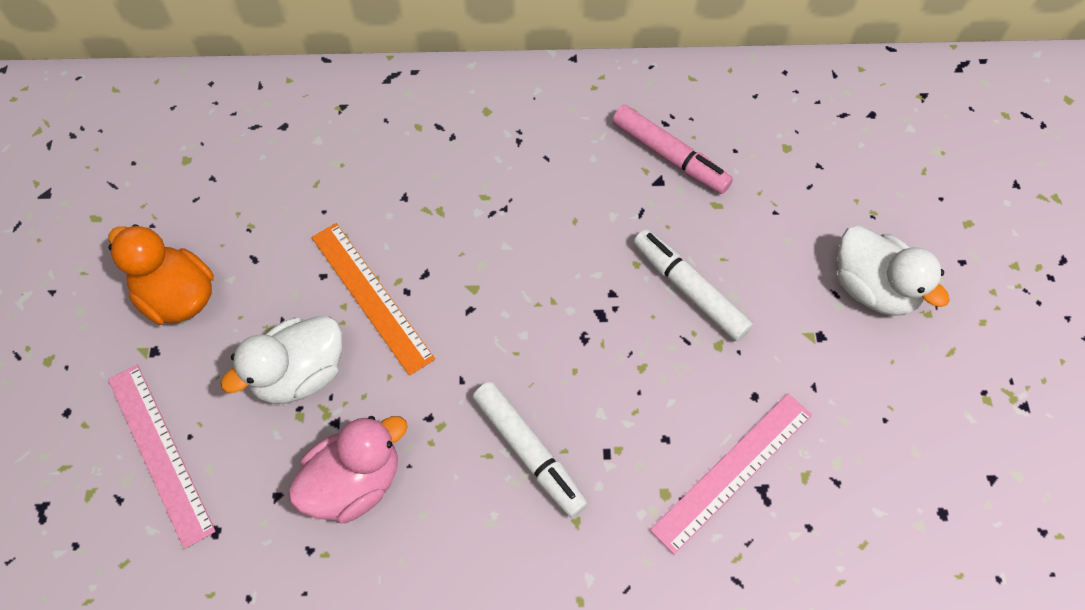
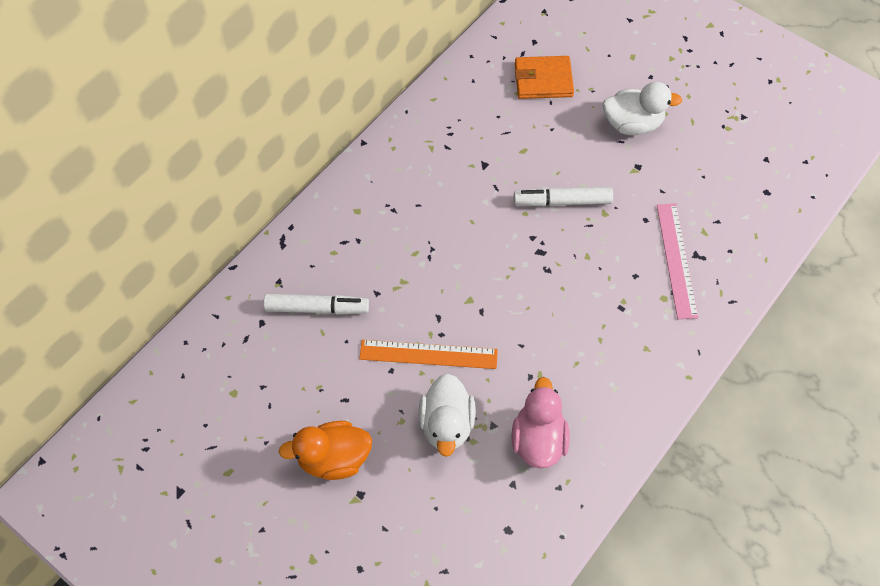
camera: 50 degrees left, 0 degrees up
(160, 453) = (433, 530): pink ruler -> none
(529, 452) = (591, 343): white marker -> white marker (317, 308)
(669, 156) = (473, 148): pink marker -> none
(831, 158) = (543, 80): none -> orange wallet

